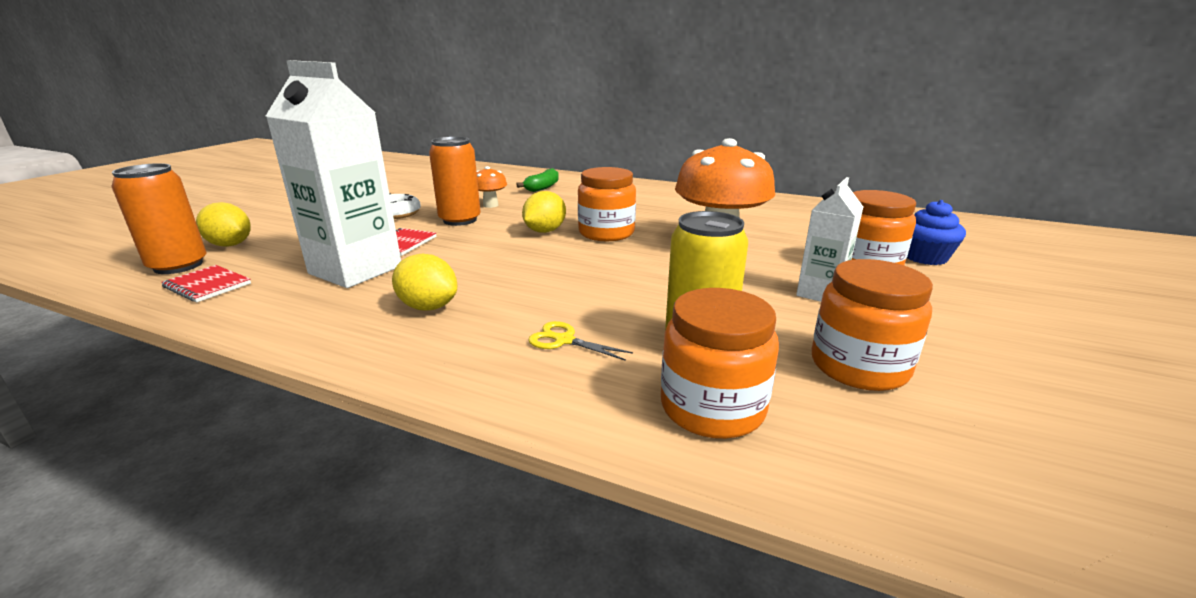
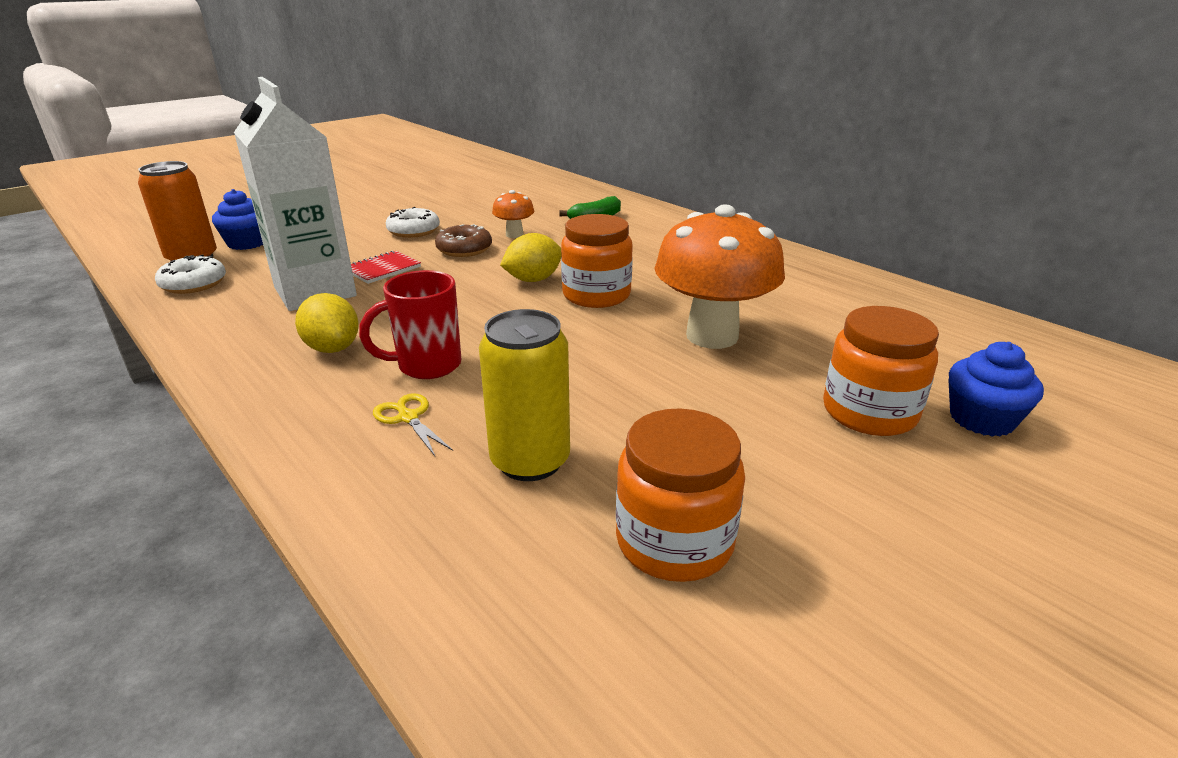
camera: 25 degrees right, 5 degrees up
(207, 285) = (194, 284): red notebook -> white donut
(230, 245) = (247, 243): yellow lemon -> blue cupcake
(460, 220) = (464, 249): orange can -> brown donut
(532, 302) = (427, 366): none -> red mug
(712, 408) = (458, 535): orange jar -> none
(820, 293) = (753, 435): white carton -> none

